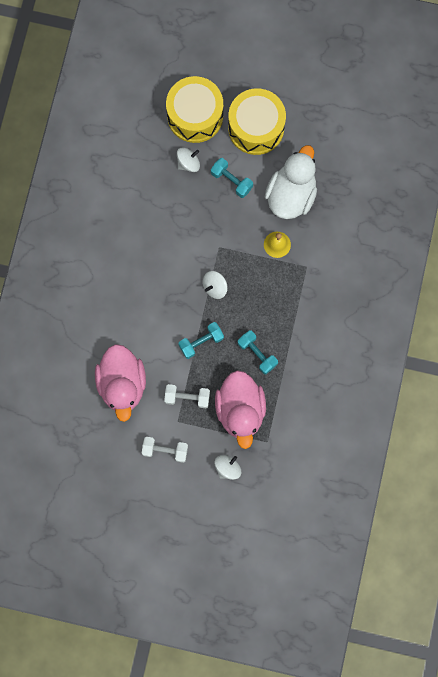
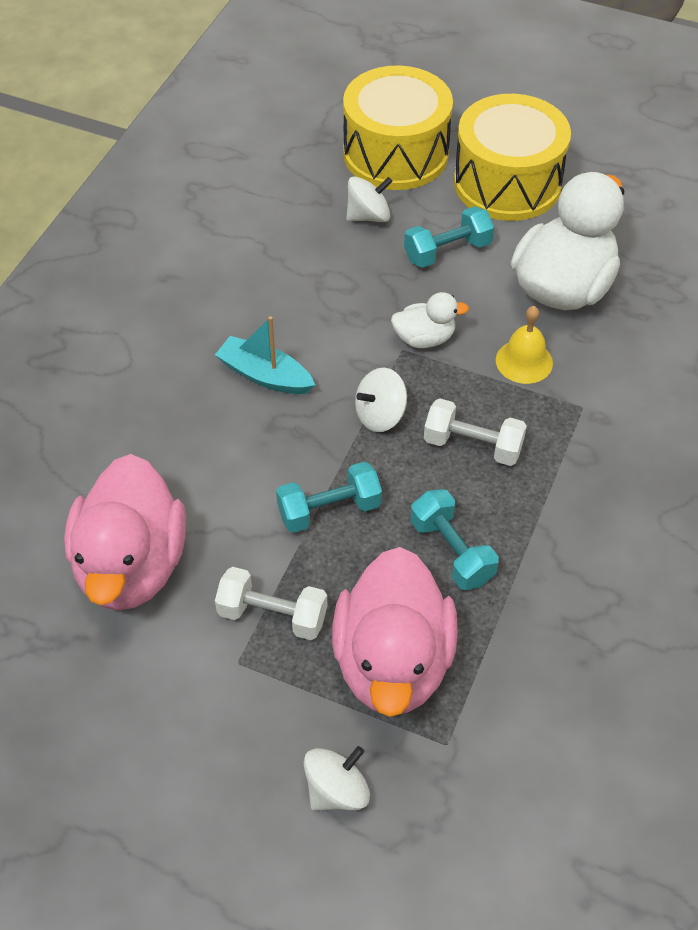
camera: 10 degrees right, 25 degrees down
(157, 273) = (264, 375): none -> turquoise boat
(165, 450) = (191, 722): white dumbbell -> white dumbbell (473, 445)
(228, 238) = (424, 338): none -> white duck
(231, 181) = (447, 251): turquoise dumbbell -> turquoise dumbbell turned 75 degrees counterclockwise

